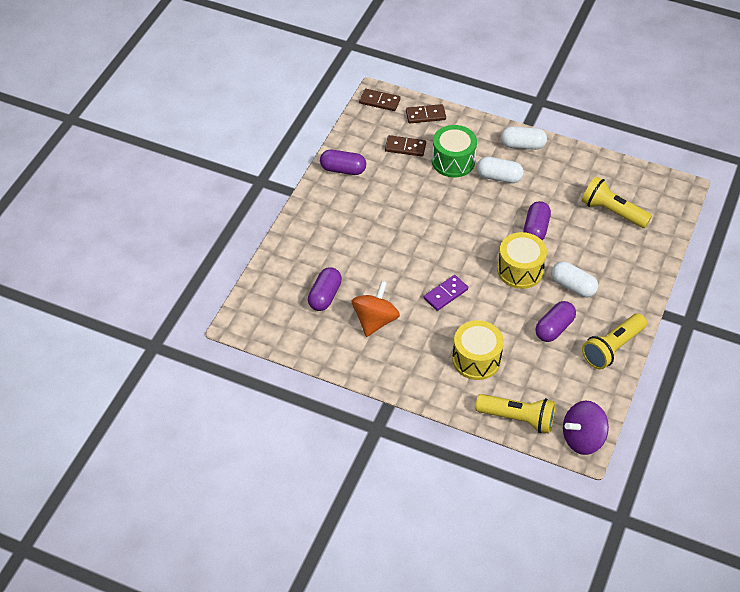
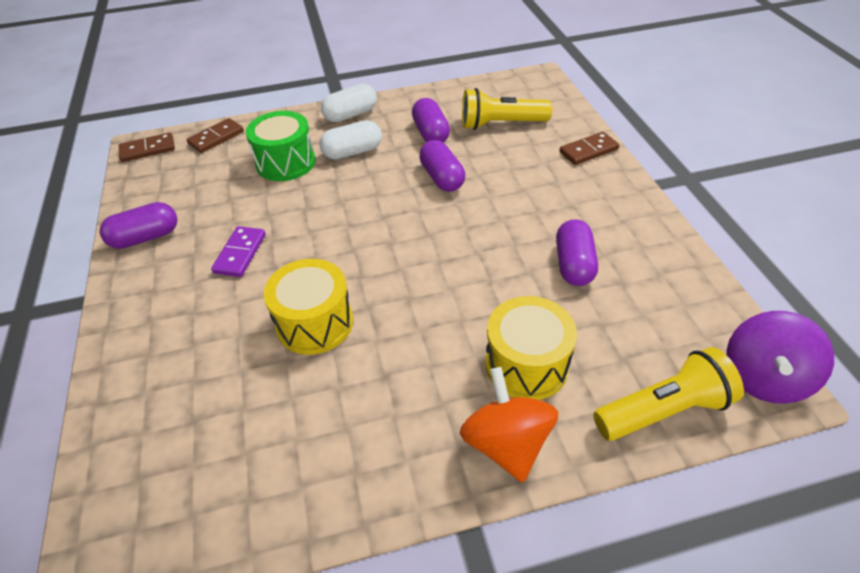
camera: 35 degrees left, 5 degrees down
(325, 296) = (229, 417): purple capsule -> purple capsule (431, 133)
(375, 320) = (337, 404): orange spinning top -> orange spinning top (506, 443)
(405, 147) = (215, 177): brown domino -> brown domino (588, 151)
(445, 294) = (406, 305): purple domino -> purple domino (240, 253)
(520, 270) = (468, 226): yellow drum -> yellow drum (315, 323)
(573, 286) = (542, 209): white capsule -> none
(612, 348) = (657, 246): yellow flashlight -> none

